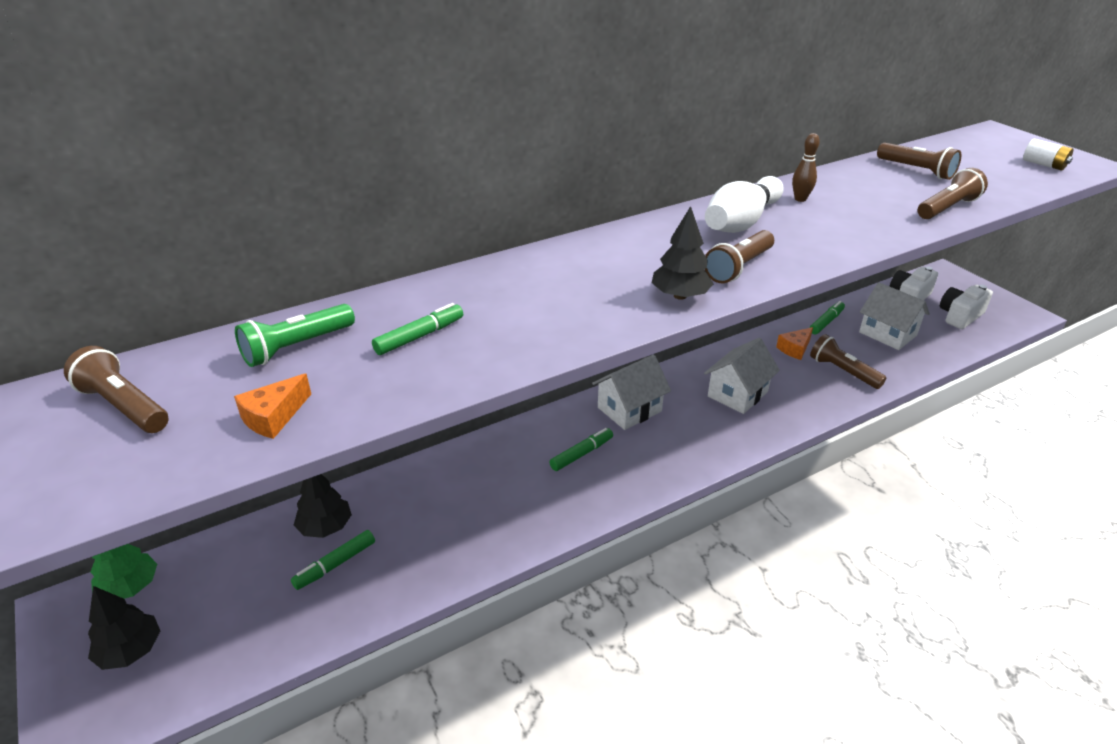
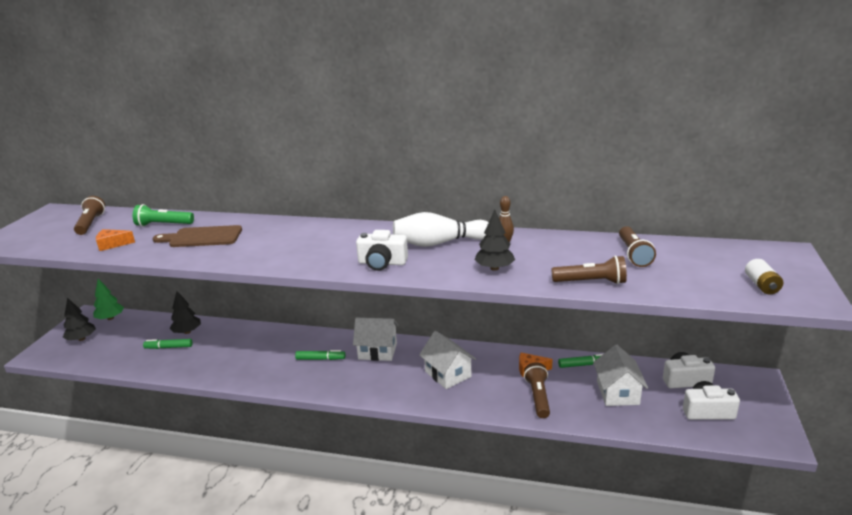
camera: 45 degrees right, 10 degrees down
(419, 336) = (202, 237): green marker -> brown cutting board
(680, 296) = (325, 263): black tree -> black tree (494, 268)
(737, 394) = (448, 374): white house -> white house turned 60 degrees clockwise
(738, 267) = (382, 263): brown flashlight -> white camera

